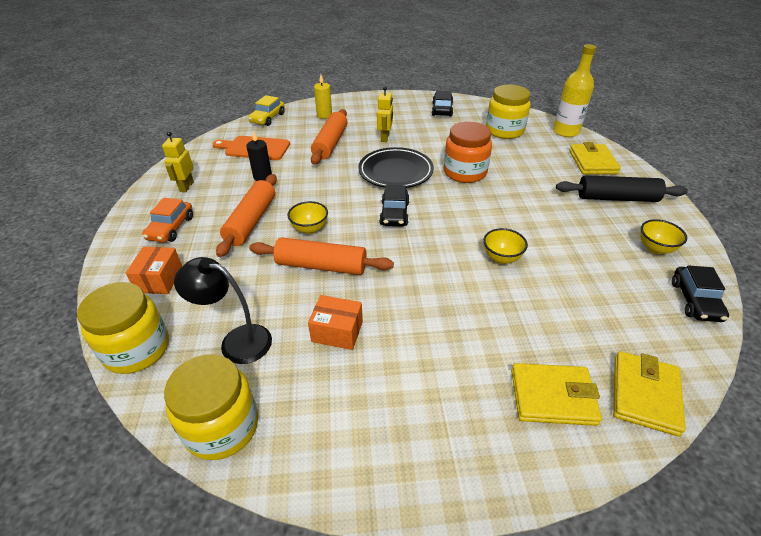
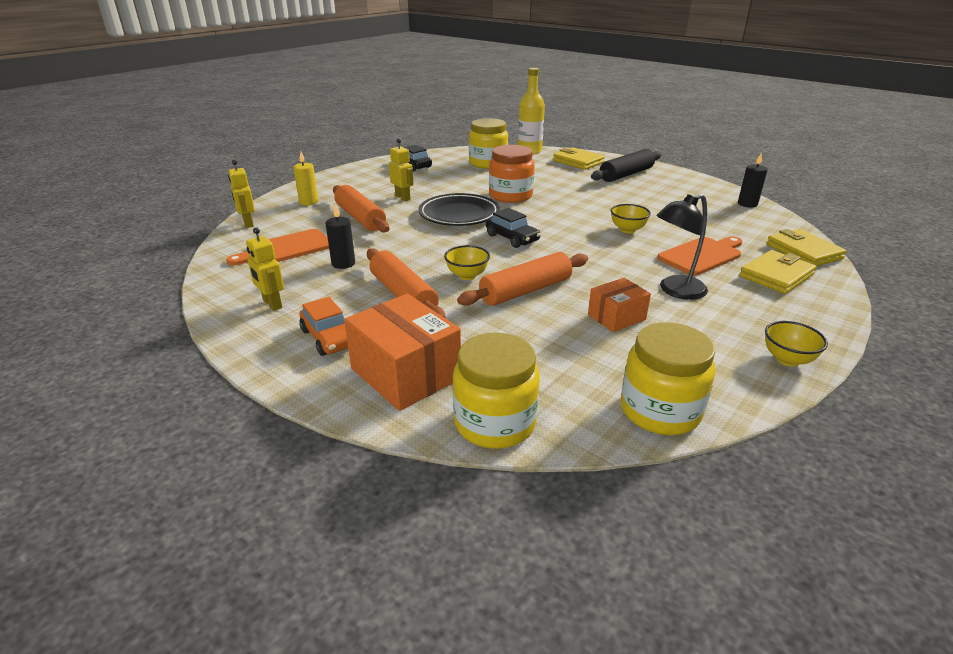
camera: 45 degrees left, 10 degrees down
(159, 279) = (405, 373): orange box -> orange box, size x1.72
(236, 341) = (563, 365): black lamp -> black lamp (675, 291)
(267, 118) = (248, 223): yellow car -> yellow robot
(519, 325) = (701, 255): none -> orange cutting board
(655, 248) = (689, 190): yellow bowl -> yellow bowl (787, 359)
(695, 301) = (747, 204): black car -> black candle

